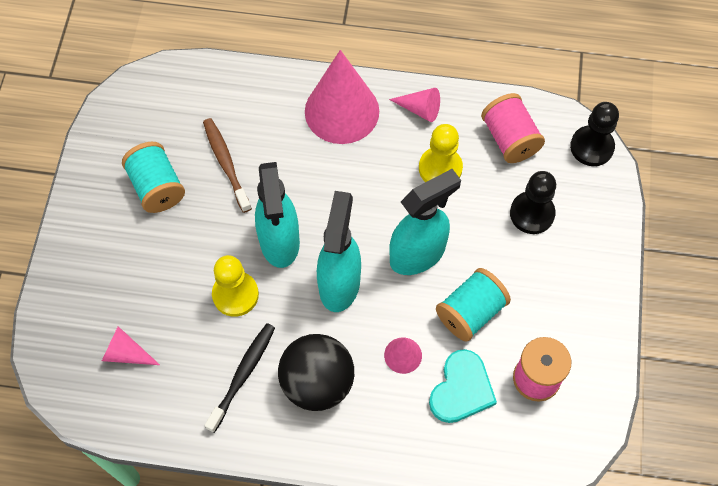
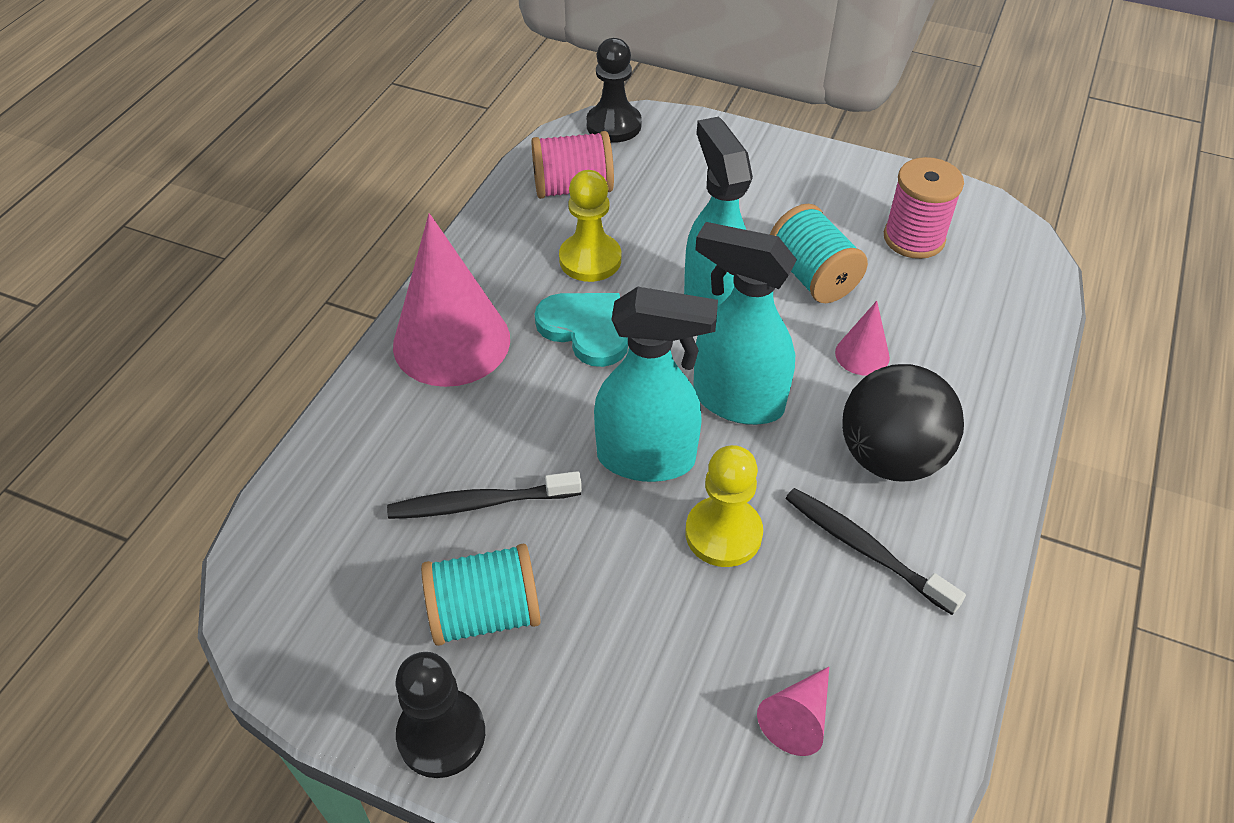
camera: 75 degrees left, 15 degrees down
(226, 163) = (480, 503): brown toothbrush -> black toothbrush
(420, 109) = (489, 260): pink cone -> none
(461, 389) = (920, 308): turquoise heart -> turquoise heart (586, 329)
(532, 213) = (687, 193): black pawn -> black pawn (441, 734)

